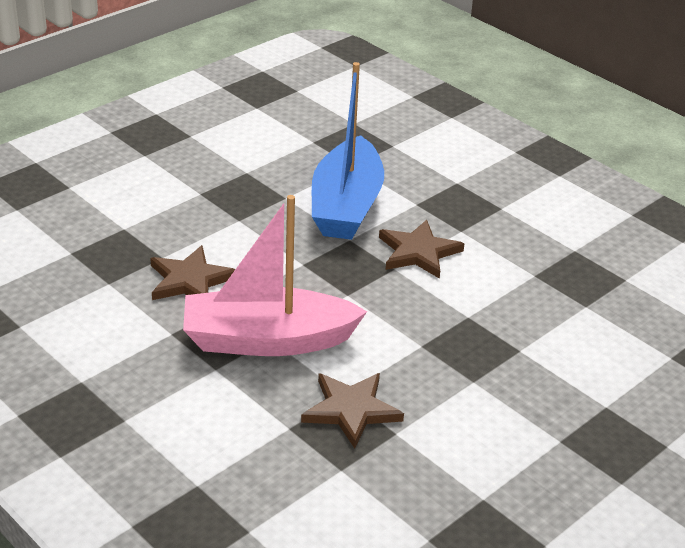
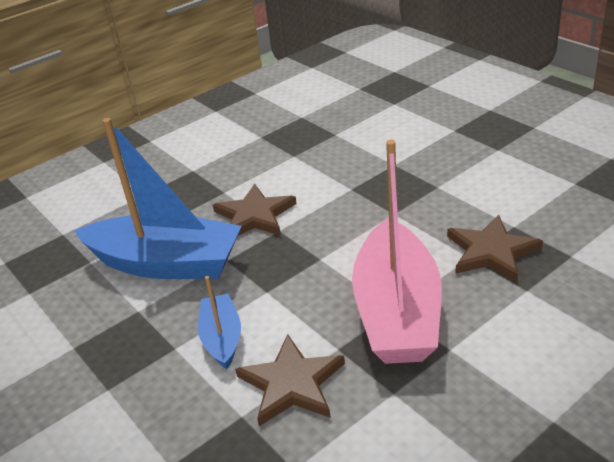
camera: 80 degrees left, 0 degrees up
(246, 243) = (222, 338): none -> blue boat

